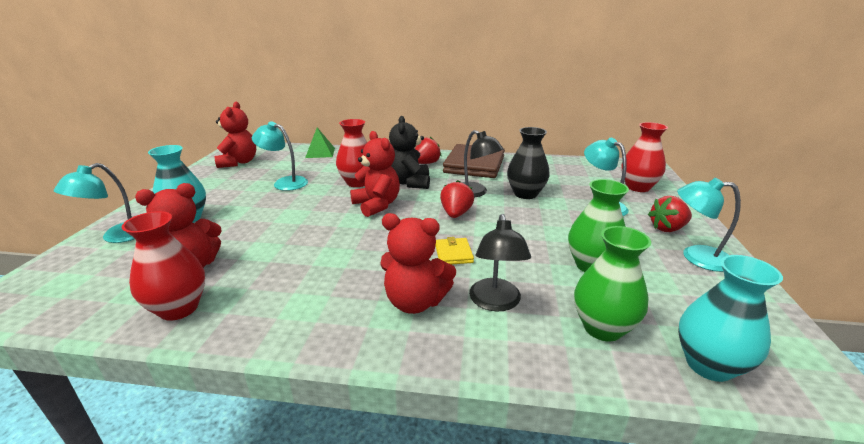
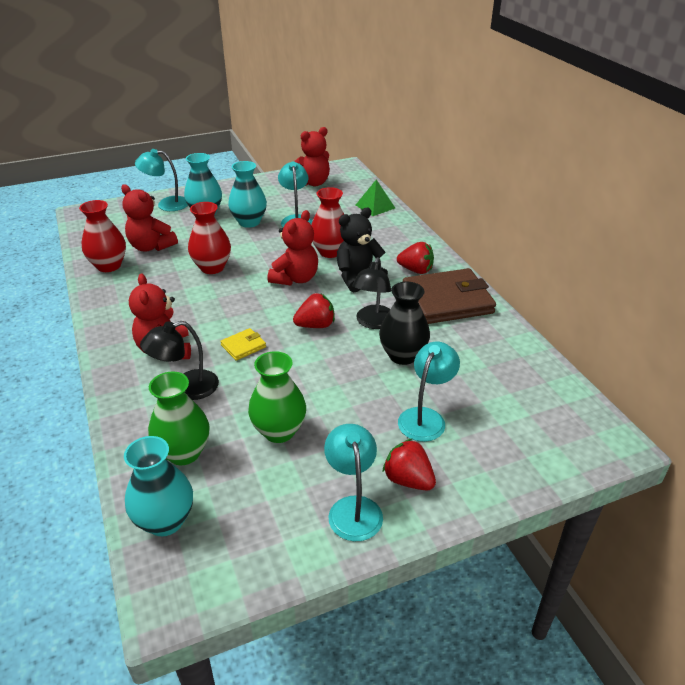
camera: 60 degrees right, 10 degrees up
(249, 202) = (249, 222): none -> turquoise vase
(637, 187) = (515, 442): red vase -> red vase (212, 267)

